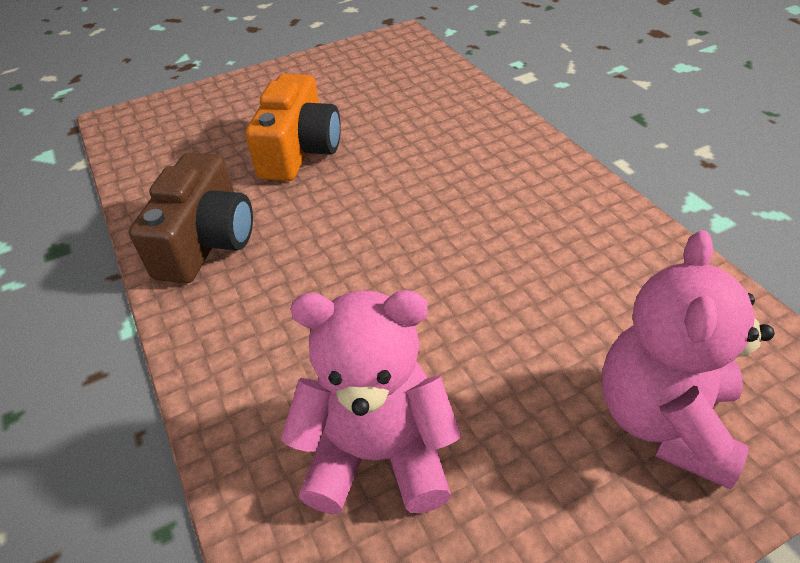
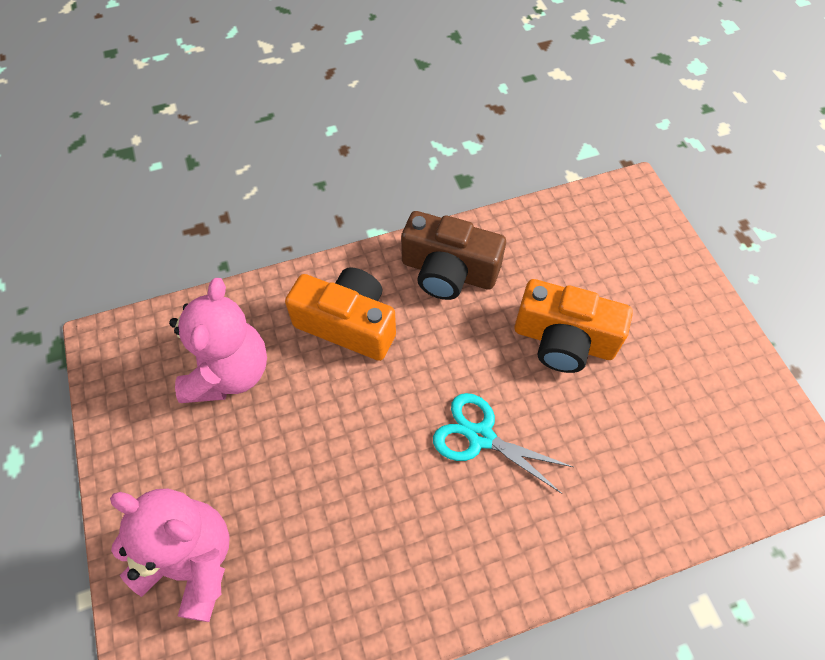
camera: 95 degrees right, 15 degrees up
(285, 325) = (348, 324): none -> orange camera
(418, 193) = (480, 437): none -> turquoise scissors

